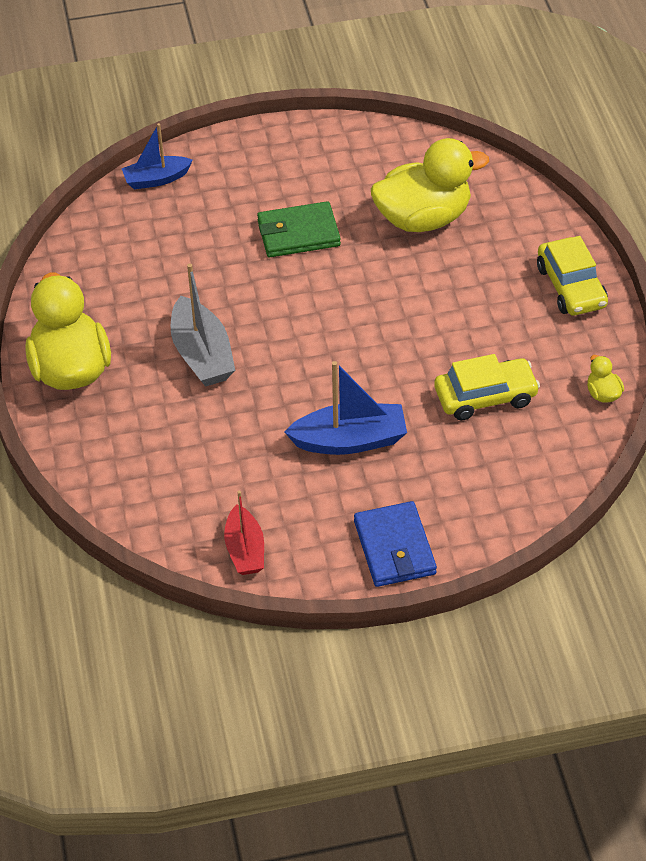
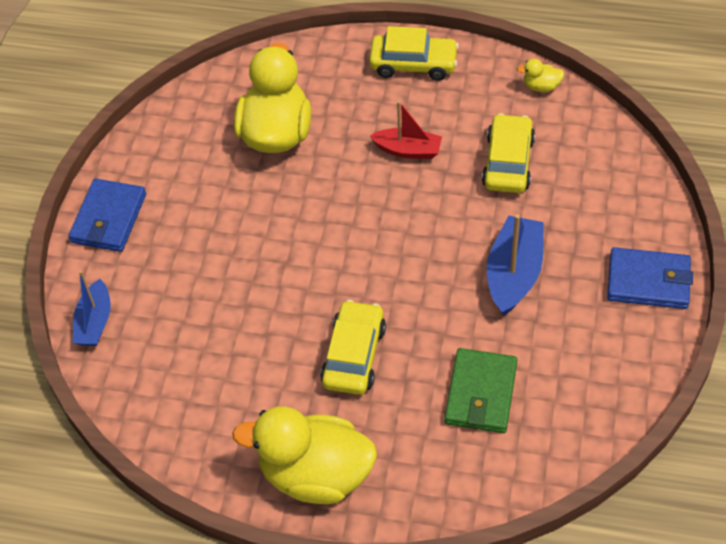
camera: 65 degrees left, 5 degrees up
(202, 355) = (354, 355): grey boat -> yellow car
(245, 550) = (608, 394): red boat -> red boat (408, 150)
(266, 147) = (109, 218): none -> blue wallet
(298, 233) = (240, 230): green wallet -> green wallet (481, 393)

